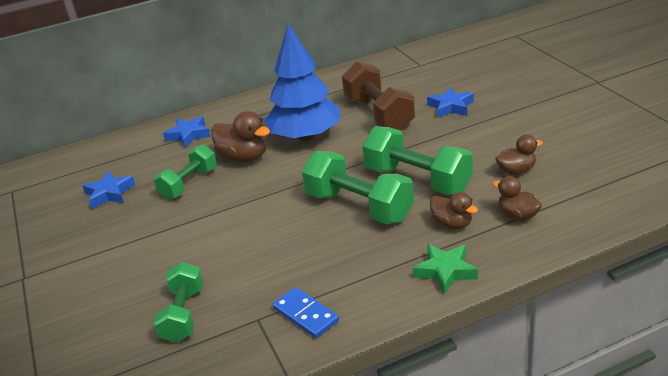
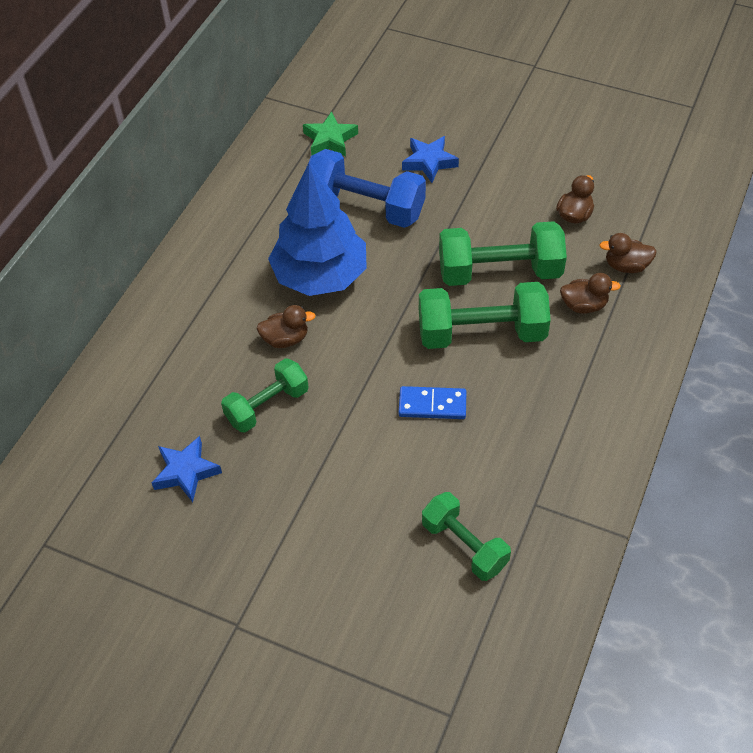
camera: 45 degrees left, 20 degrees up
(188, 135) = (173, 344): blue star -> none
(189, 184) = (267, 406): green dumbbell -> green dumbbell turned 60 degrees clockwise
(244, 158) = (285, 339): brown duck -> brown duck, size x0.63
(305, 314) = (569, 472): blue domino -> blue domino (432, 405)
(379, 114) = (365, 207): brown dumbbell -> blue dumbbell
(445, 271) = (631, 358): green star -> green star (330, 139)

